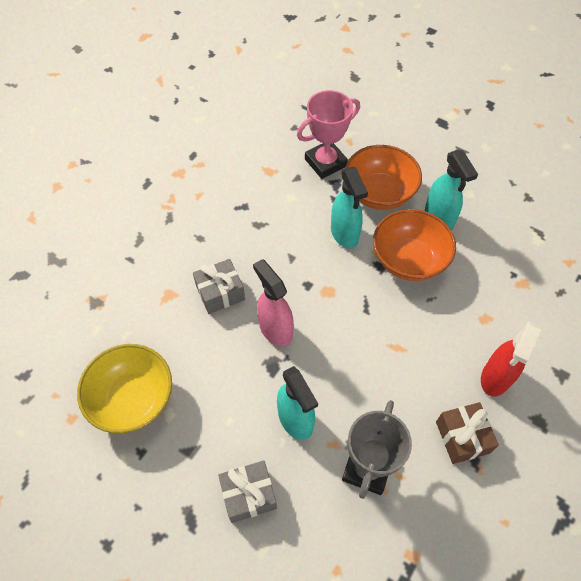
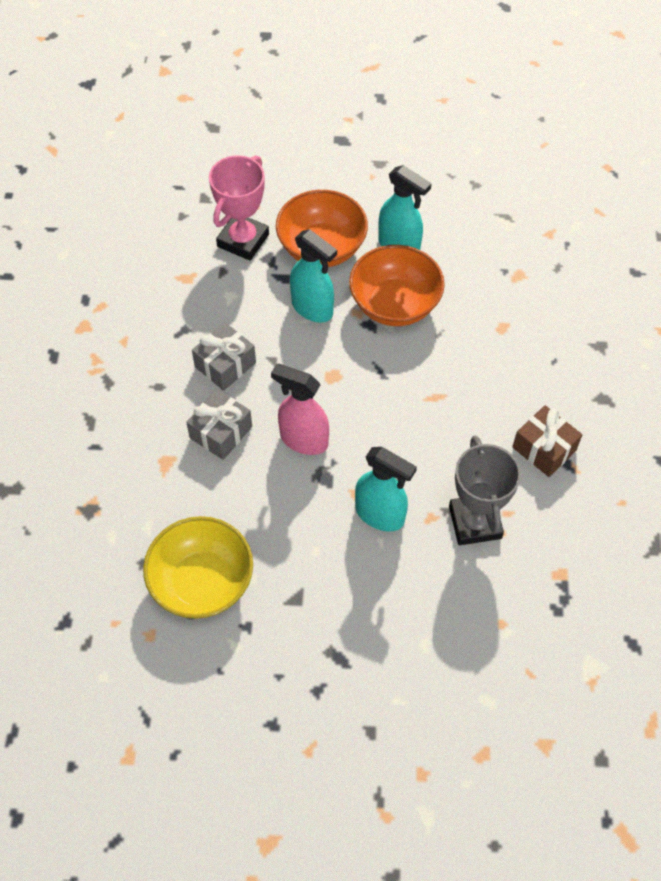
camera: 30 degrees left, 0 degrees up
(248, 494) = (379, 605): grey gift -> grey gift (225, 365)
(495, 378) = (543, 379): red spray bottle -> none

